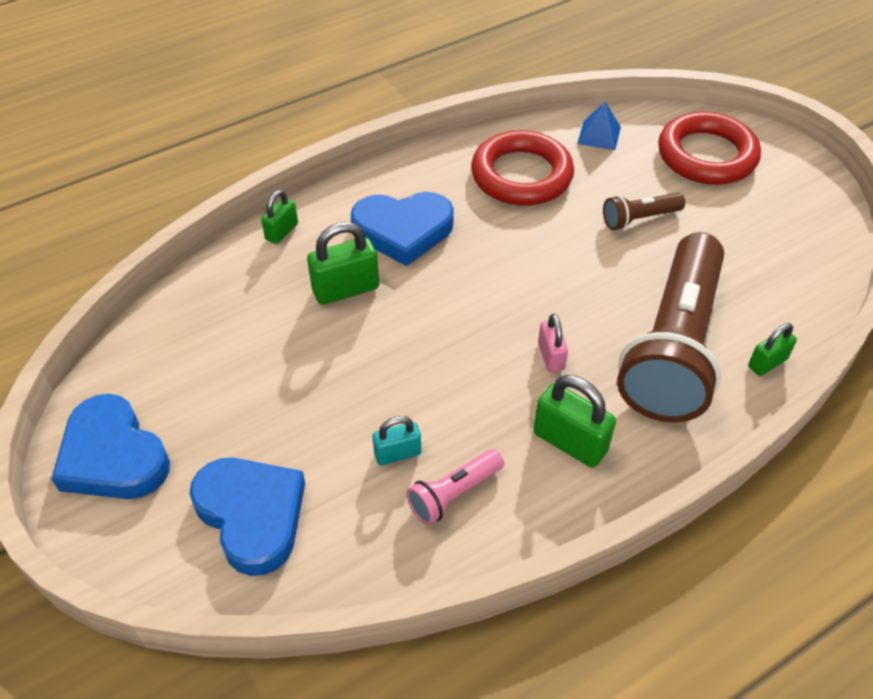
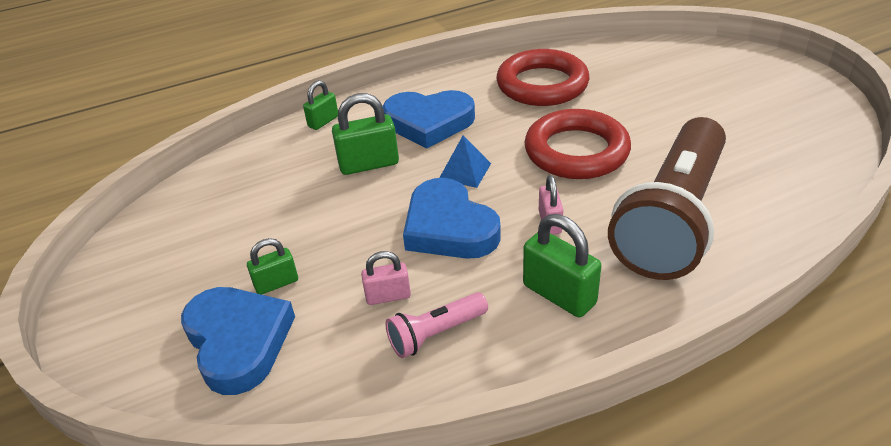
camera: 10 degrees right, 10 degrees down
(113, 456) = (128, 285): blue heart -> blue heart (449, 227)
(397, 453) = (388, 296): turquoise padlock -> pink padlock
(599, 135) = (616, 57): blue pyramid -> blue pyramid (464, 171)
(639, 219) = (647, 118): brown flashlight -> none
(706, 155) = (715, 72): red ring -> red ring (576, 151)
(767, 363) = (768, 235): green padlock -> green padlock (276, 283)

